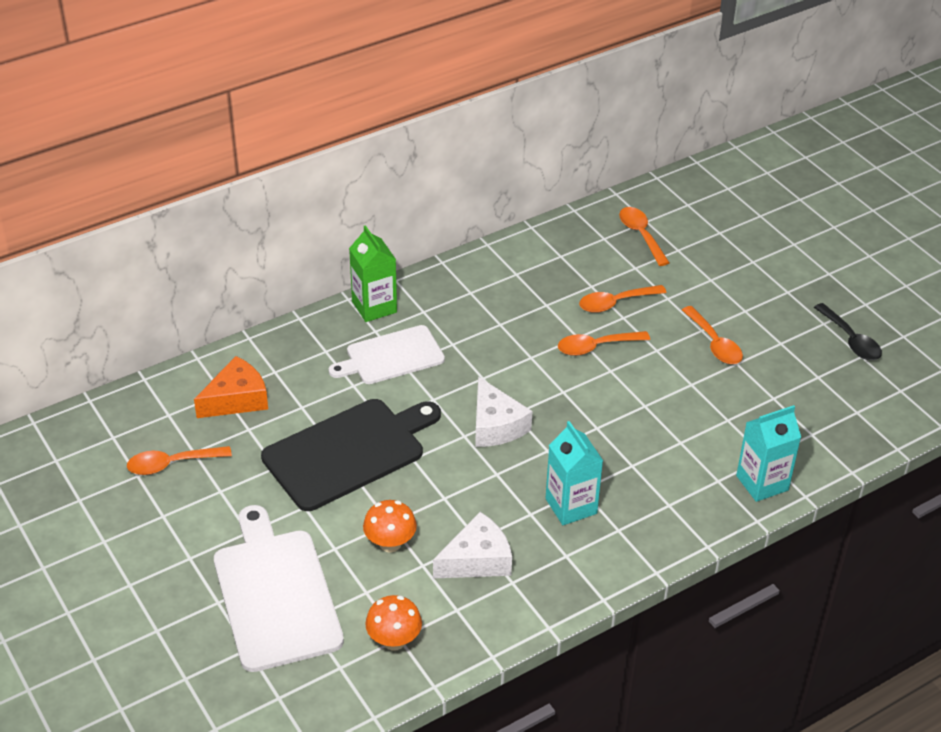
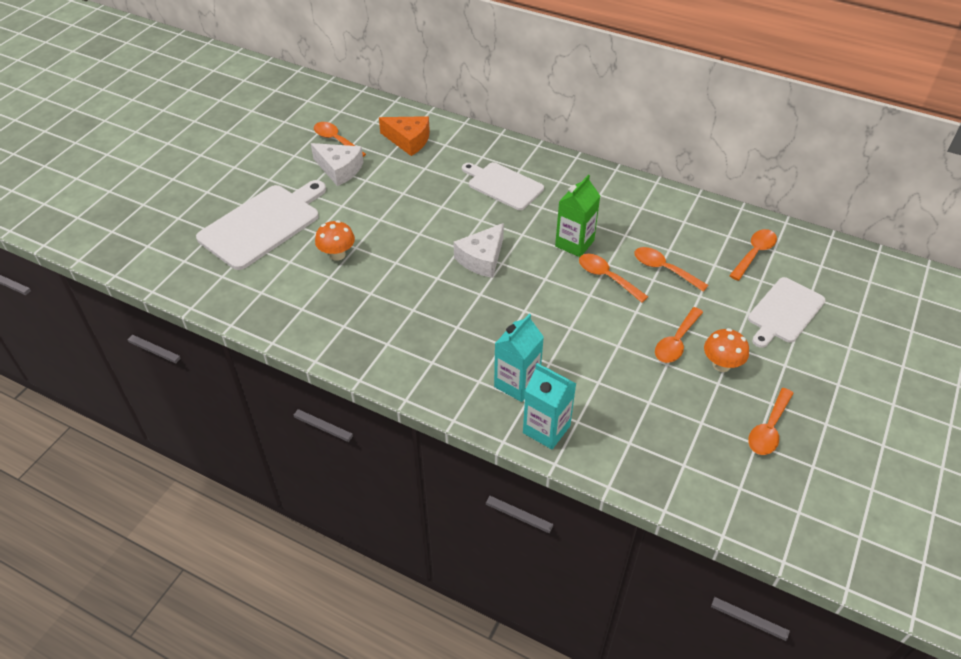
camera: 60 degrees right, 5 degrees up
(348, 452) = (402, 203): black cutting board -> none
(374, 307) = (541, 159): green carton -> green carton (574, 243)
(394, 641) = (257, 290): orange mushroom -> orange mushroom (721, 365)
(477, 560) = (351, 300): white cheese -> white cheese (339, 169)
(571, 506) = (435, 327): turquoise carton -> turquoise carton (517, 383)
(727, 257) = (784, 312): none -> white cutting board
(851, 340) = (768, 429): black spoon -> orange spoon

